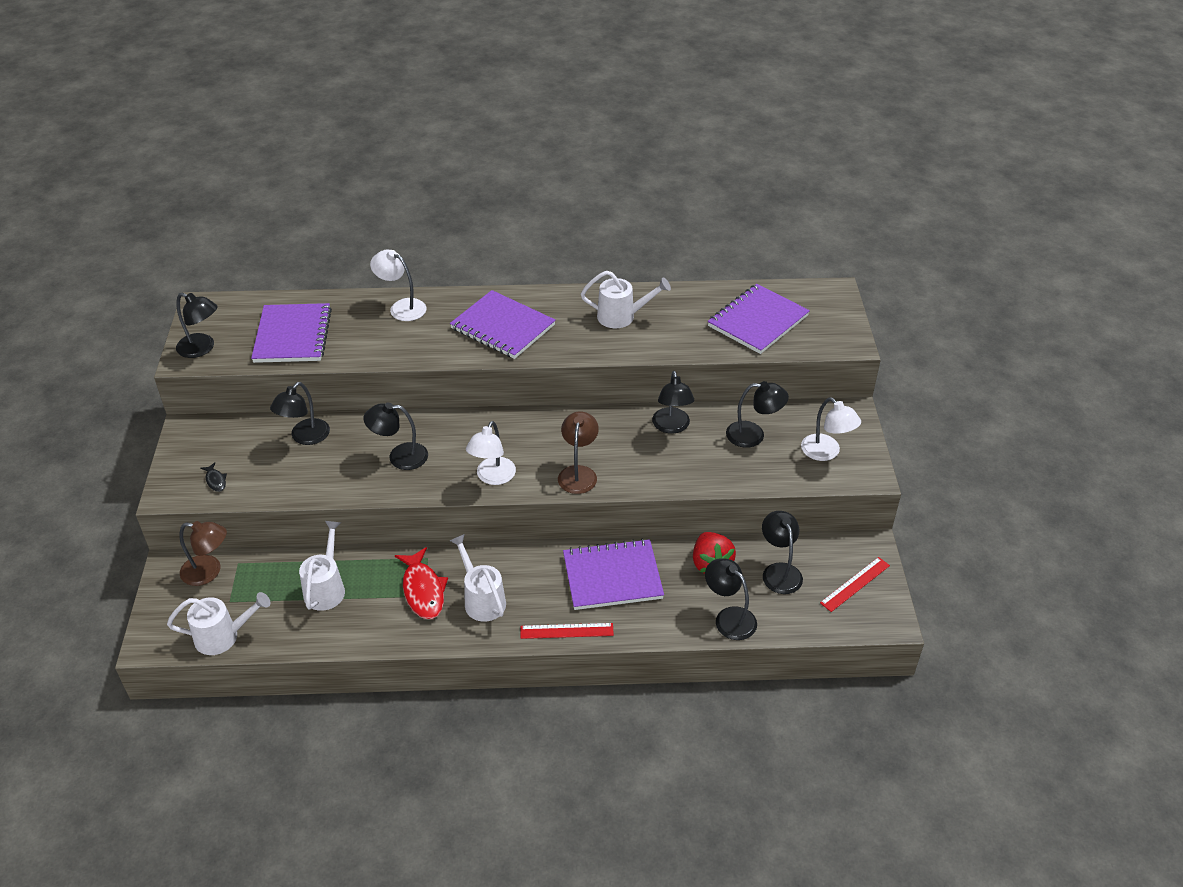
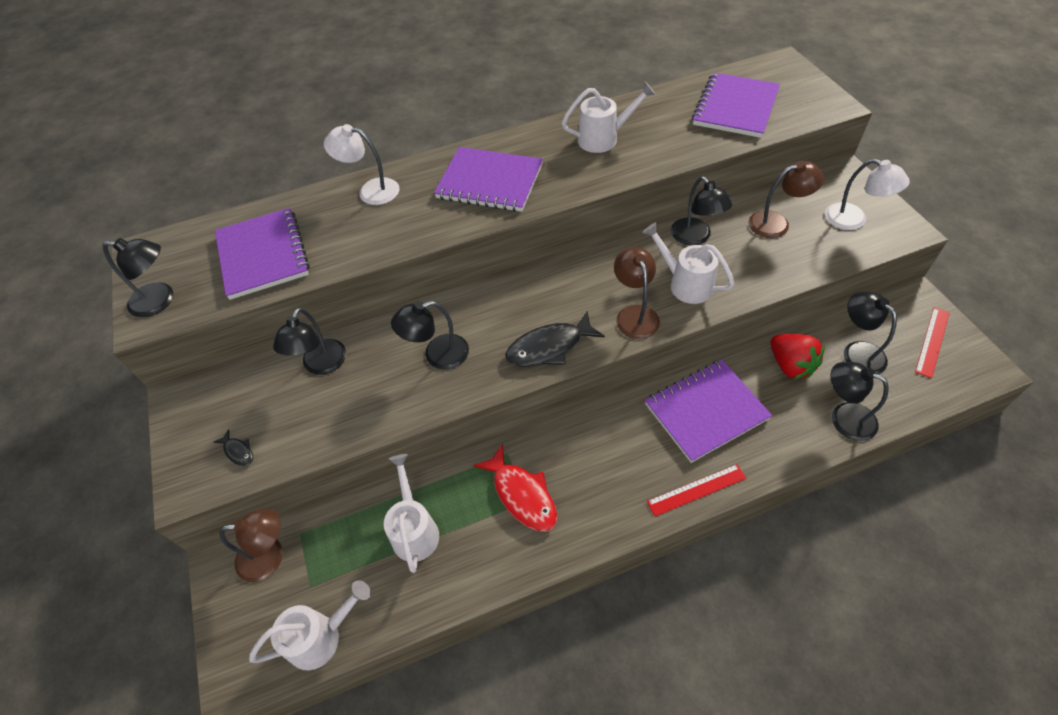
camera: 15 degrees left, 10 degrees up
(482, 599) = (589, 483): white watering can -> white watering can (685, 284)
(492, 477) = (549, 347): white lamp -> black fish
(753, 435) = (776, 223): black lamp -> brown lamp

